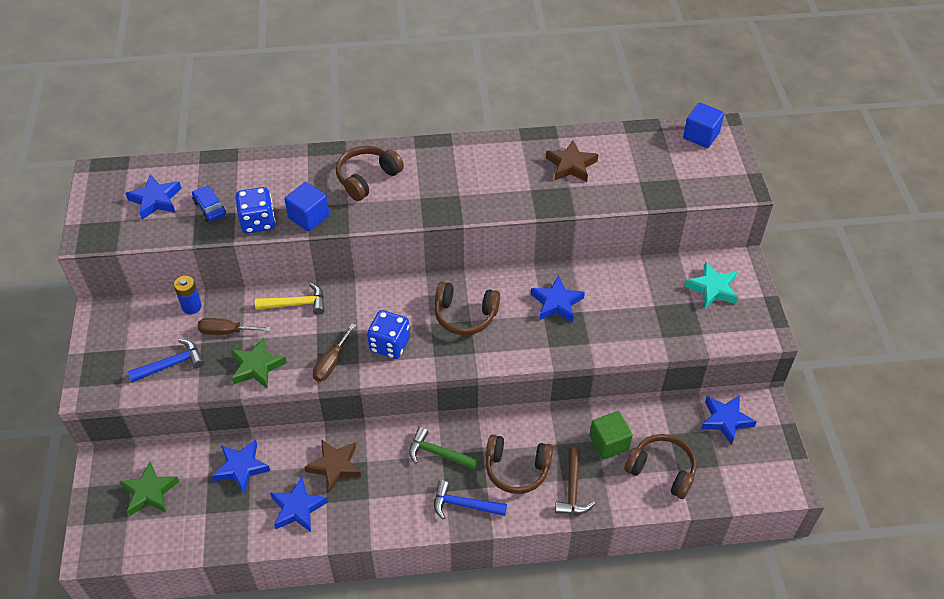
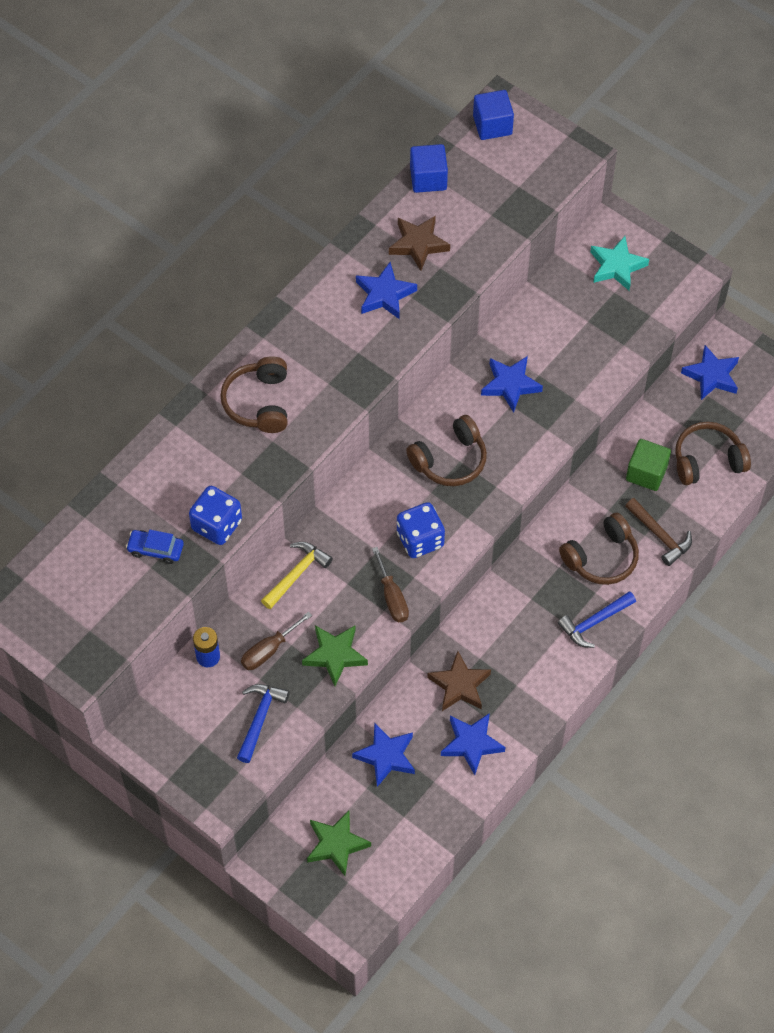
camera: 45 degrees left, 10 degrees up
(155, 200) = (95, 584): blue star -> blue star (384, 294)
(309, 217) = (255, 482): blue cube -> blue cube (428, 178)
(438, 453) = (528, 600): green hammer -> none

